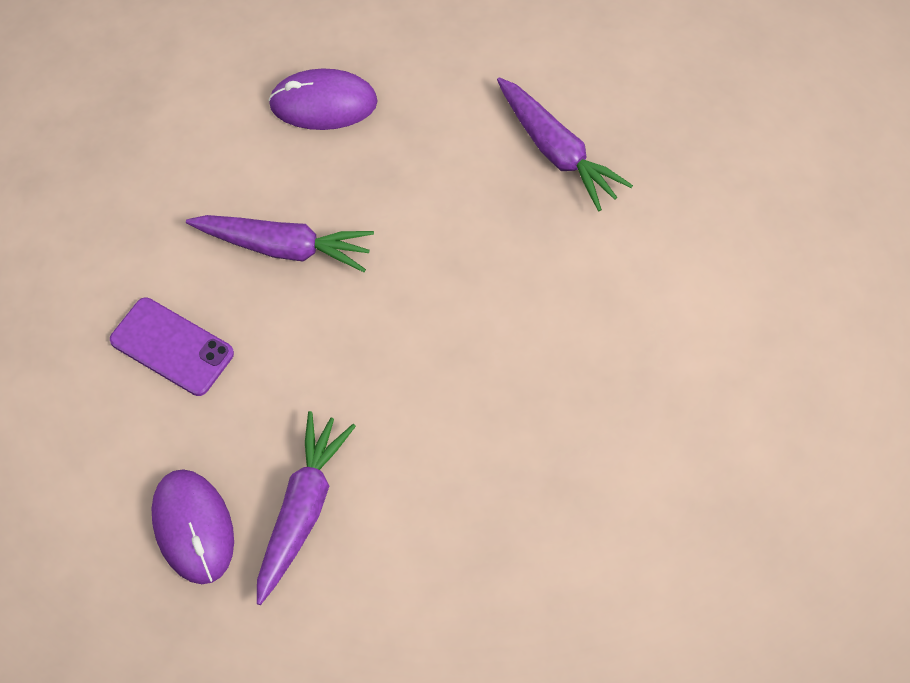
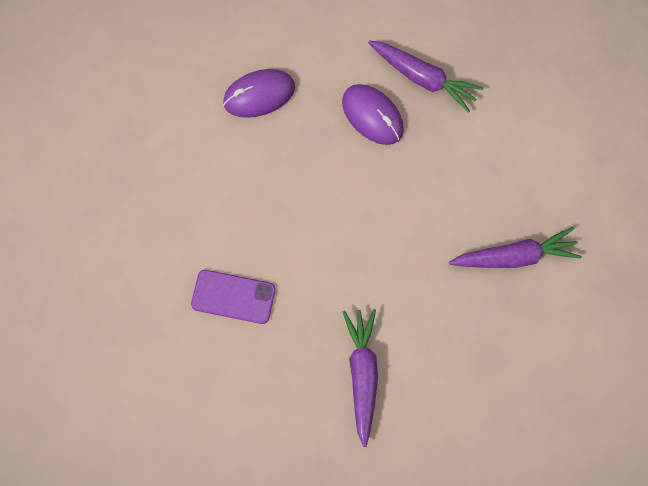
camera: 20 degrees left, 10 degrees up
(193, 527) = (299, 411): purple mouse -> purple mouse (372, 115)
(284, 247) = (276, 204): purple carrot -> purple carrot (514, 256)

